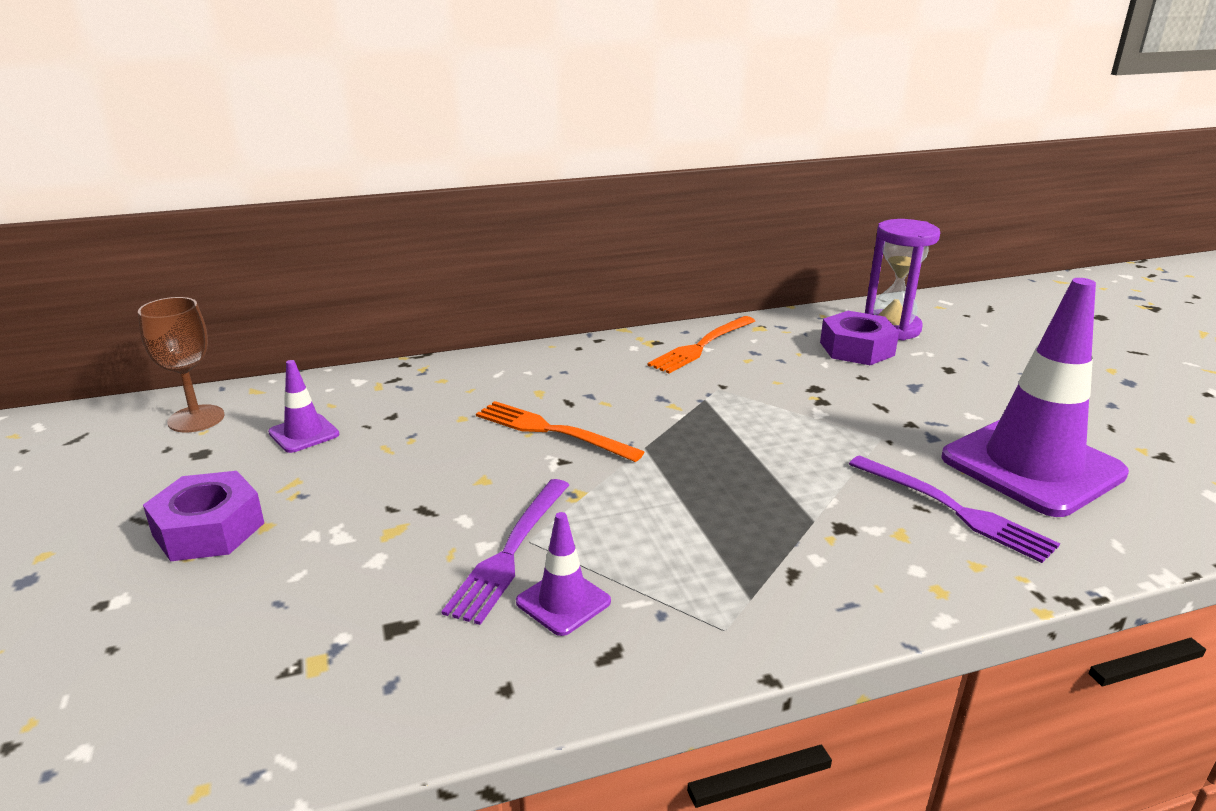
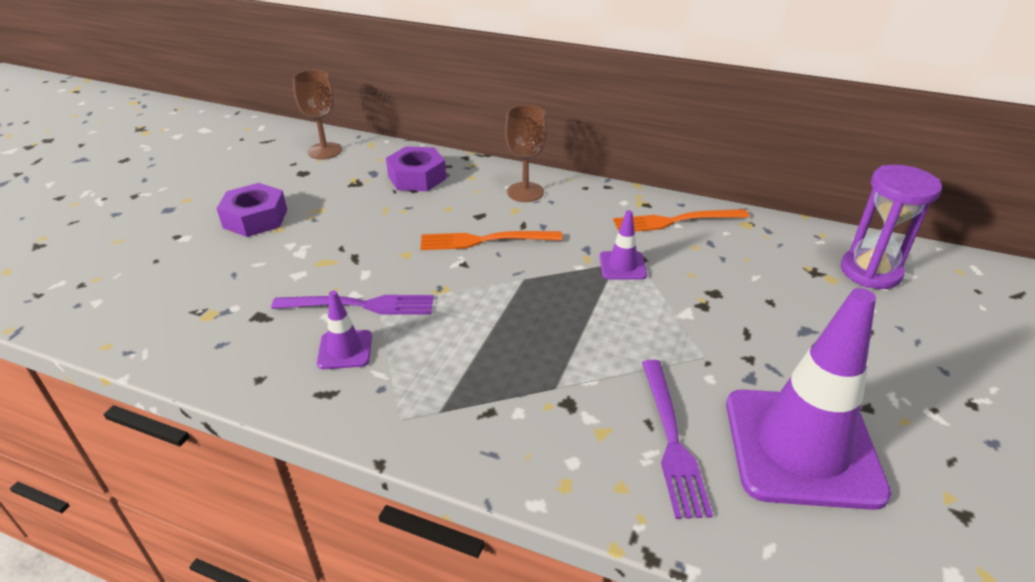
camera: 40 degrees right, 10 degrees up
(304, 433) = (359, 182): purple traffic cone -> purple traffic cone (622, 266)
(510, 551) = (360, 305): purple fork -> purple fork turned 150 degrees counterclockwise
(525, 372) = (525, 192): none -> brown goblet
(551, 431) = (485, 240): orange fork -> orange fork turned 75 degrees counterclockwise
(856, 349) = (805, 276): purple nut -> purple nut (417, 177)

